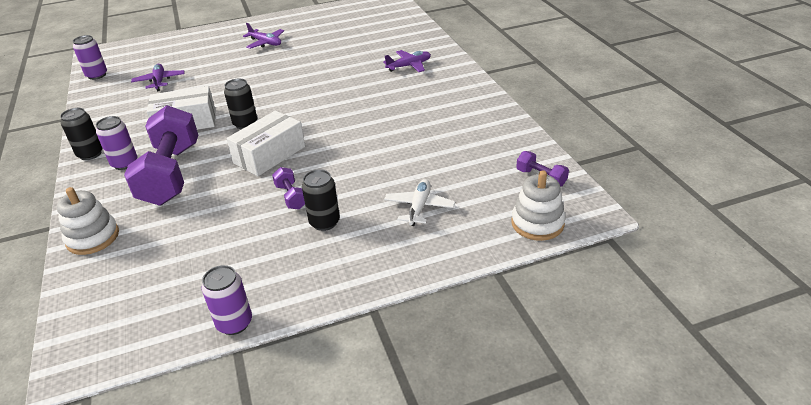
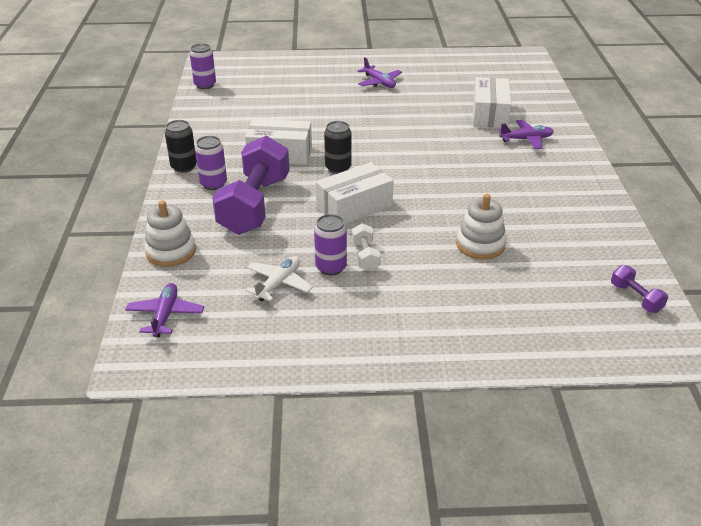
camera: 15 degrees right, 0 degrees up
(159, 81) = (263, 104): purple plane -> purple plane (165, 315)
(234, 323) = (282, 368): purple can -> purple can (331, 267)
(291, 197) = (365, 256): purple dumbbell -> white dumbbell
(324, 222) = (392, 290): black can -> none
(371, 51) = (489, 114): none -> white box
(419, 207) = (493, 298): white plane -> white plane (278, 284)
(537, 223) = (615, 346): white stacking toy -> white stacking toy (480, 244)

